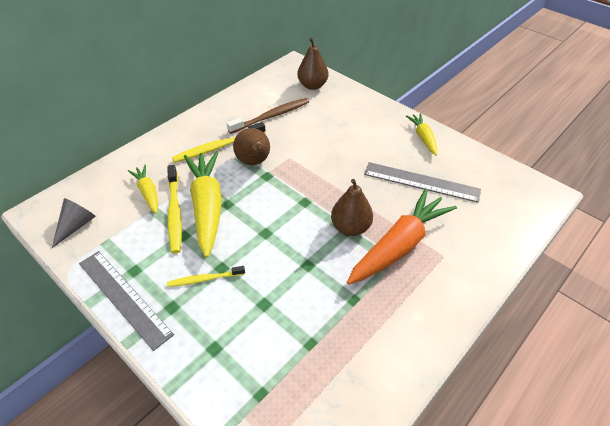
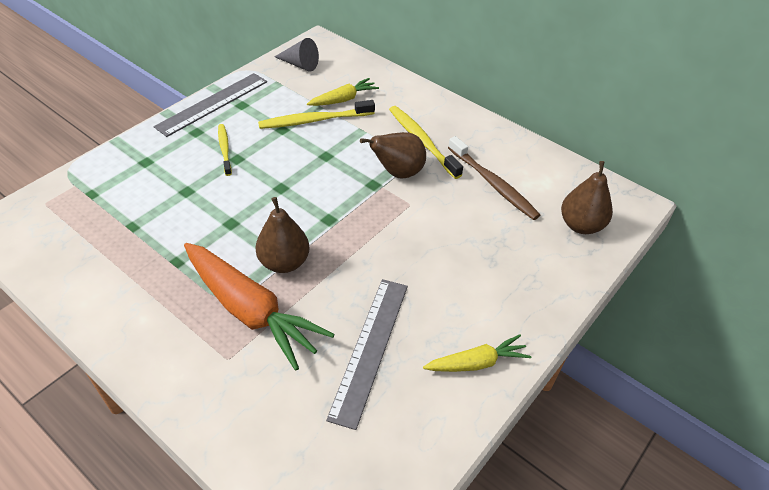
camera: 85 degrees right, 0 degrees up
(207, 206) = (323, 142): yellow carrot -> none

